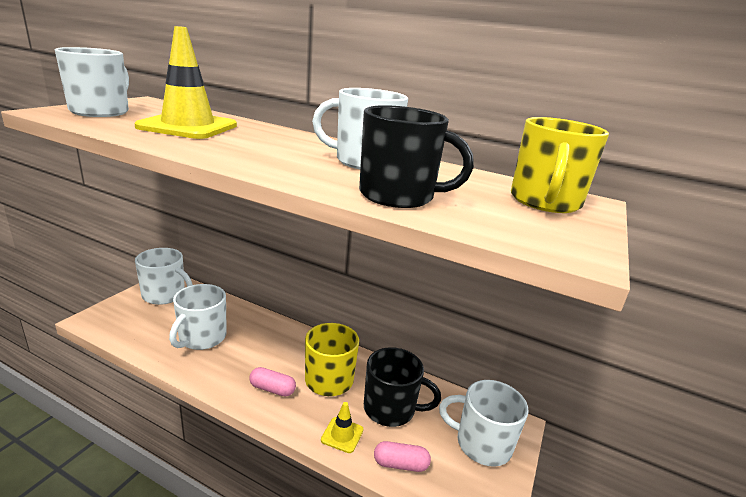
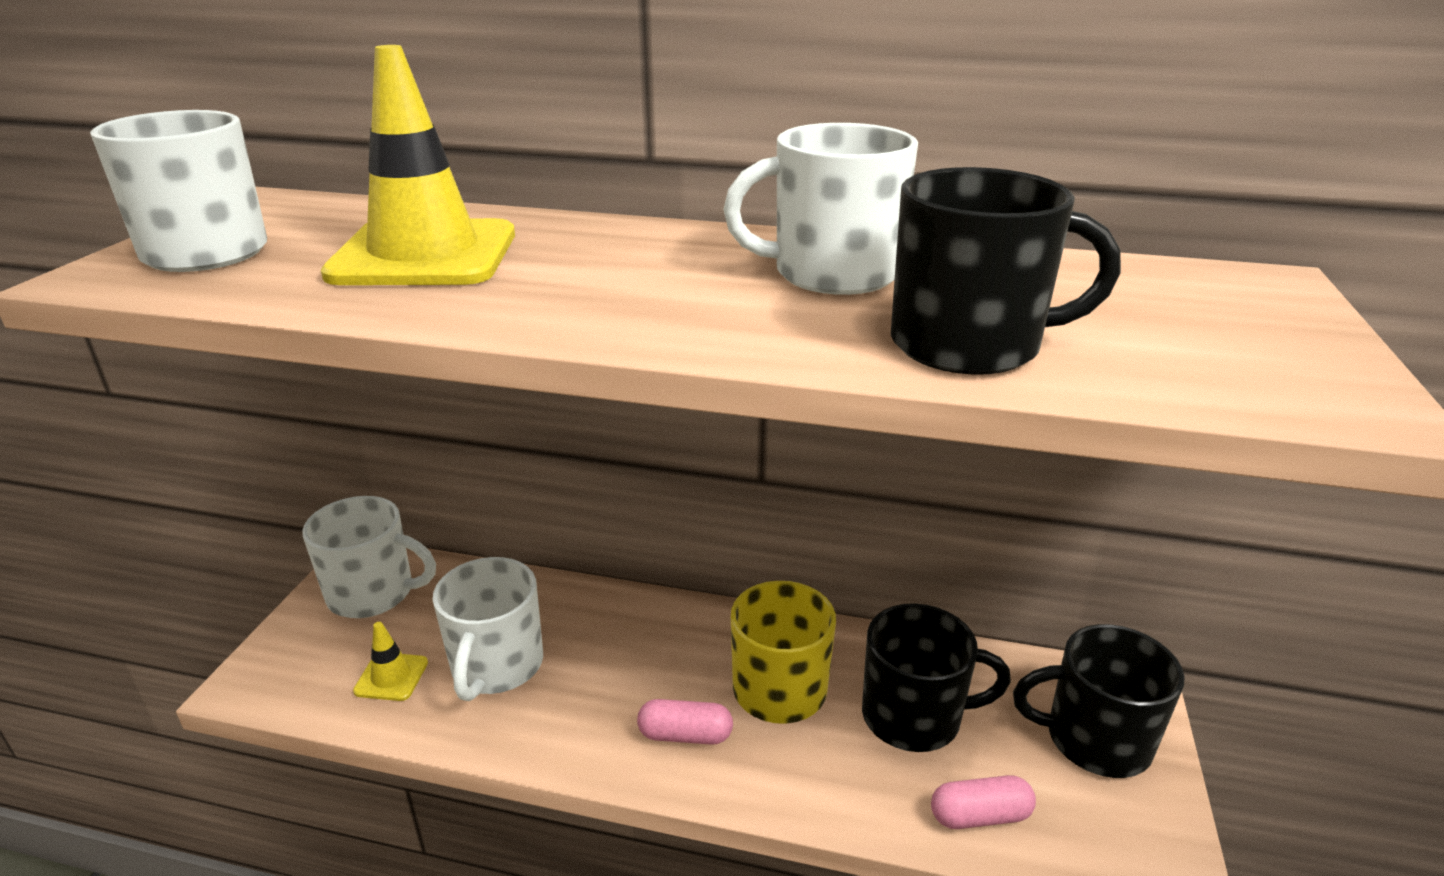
camera: 10 degrees left, 5 degrees up
(342, 435) = (854, 789): yellow traffic cone -> yellow traffic cone (391, 677)
(481, 443) = (1094, 739): white mug -> black mug
(545, 202) = (1206, 300): yellow mug -> none

